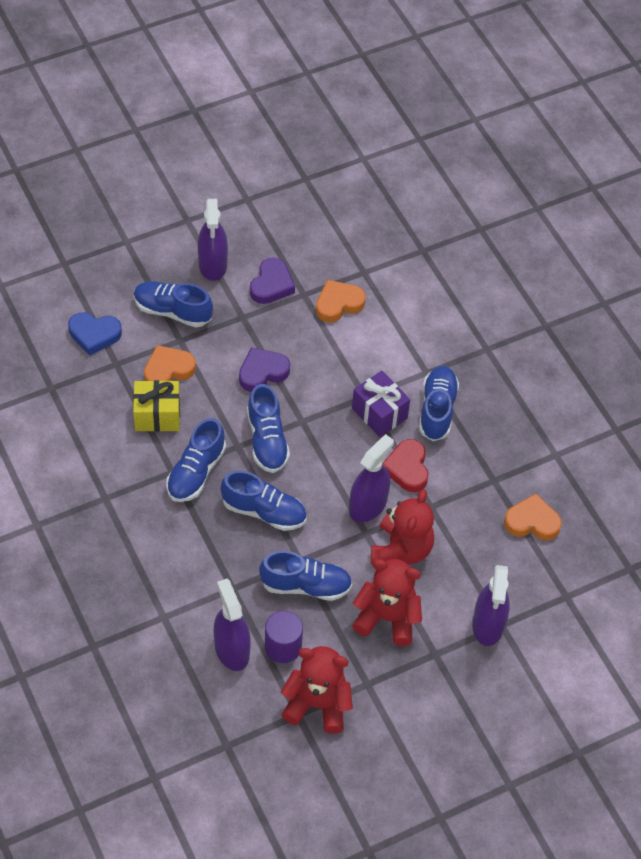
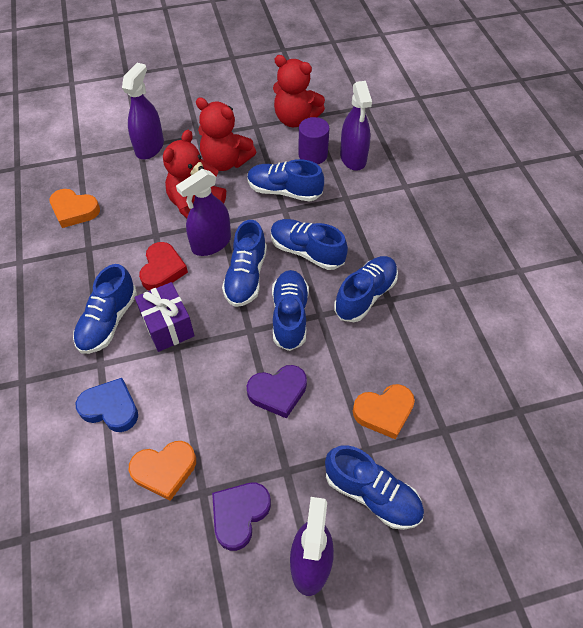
camera: 165 degrees left, 0 degrees up
(94, 334) = (471, 475): blue heart -> blue heart (111, 408)
(157, 415) = (400, 359): yellow gift -> none
(320, 474) = (246, 276): none -> blue shoe

